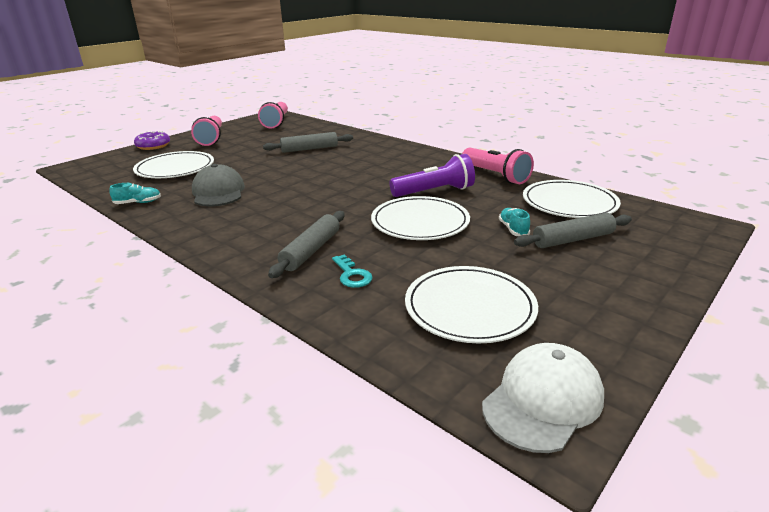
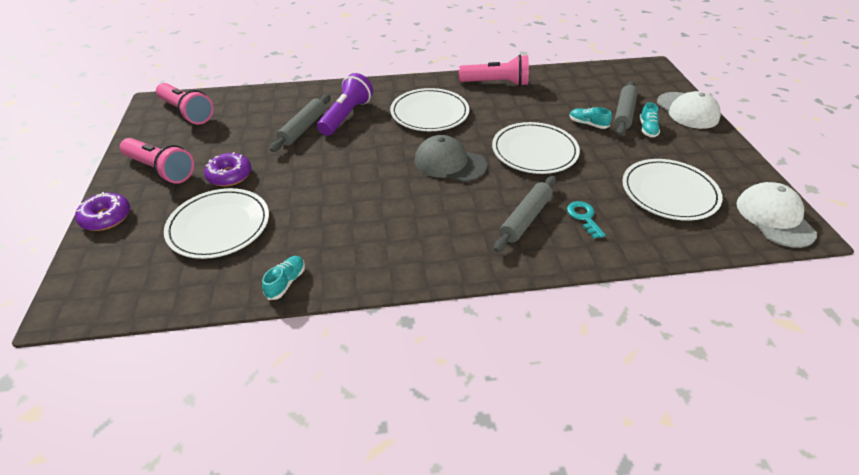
camera: 50 degrees left, 15 degrees up
(218, 192) = (335, 221): grey cap -> grey cap (449, 163)
(228, 152) = (229, 175): none -> purple donut
(311, 251) = (525, 219): grey rolling pin -> grey rolling pin turned 60 degrees clockwise
(352, 275) = (584, 217): turquoise key -> turquoise key turned 120 degrees counterclockwise
(435, 192) = (491, 119): purple flashlight -> purple flashlight (346, 116)
(569, 203) = (574, 85): white plate -> white plate (429, 113)
(570, 260) = (647, 129): none -> turquoise shoe
(664, 271) = (687, 111): none -> white cap

